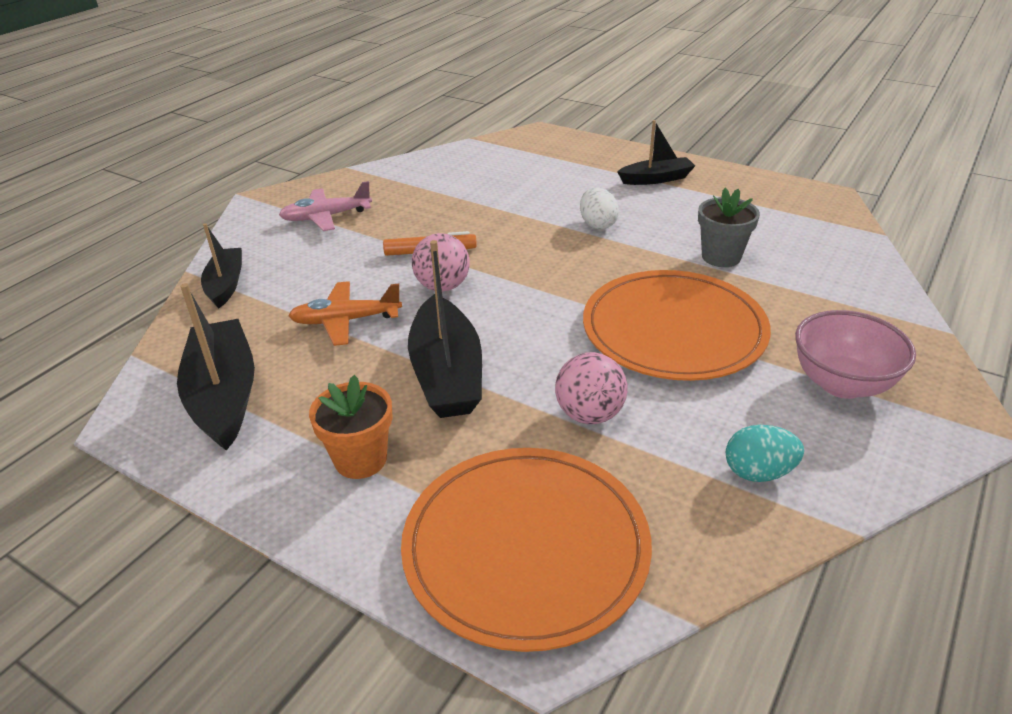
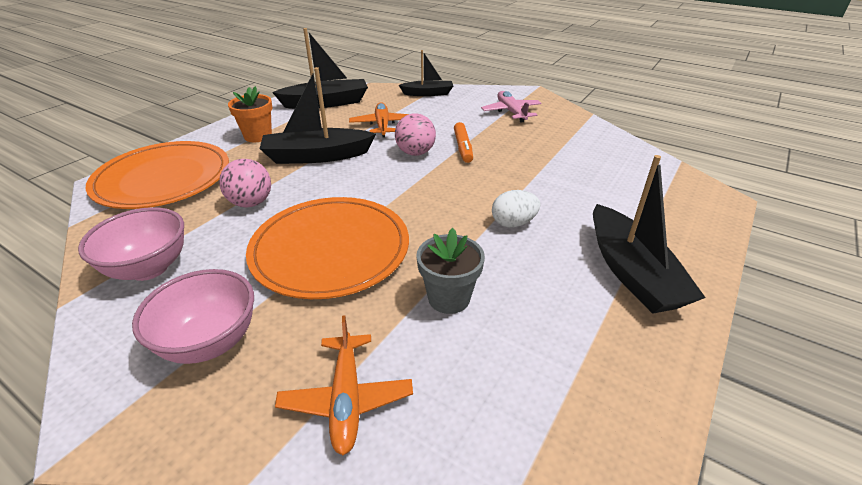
camera: 90 degrees right, 0 degrees up
(656, 179) = (631, 272): black boat -> black boat, size x1.62
(758, 472) = (149, 268): turquoise egg -> pink bowl
(854, 298) = (346, 399): none -> orange plane

